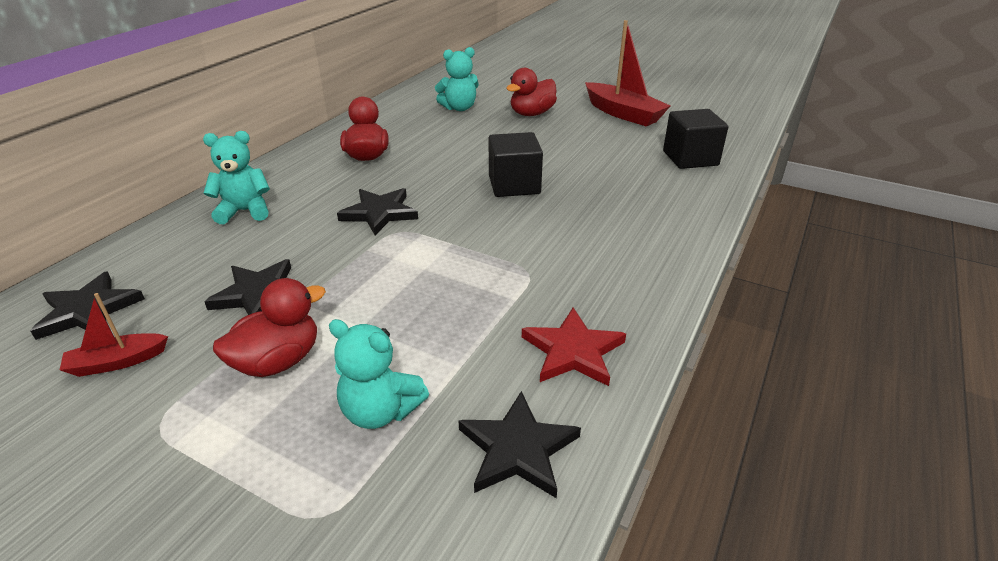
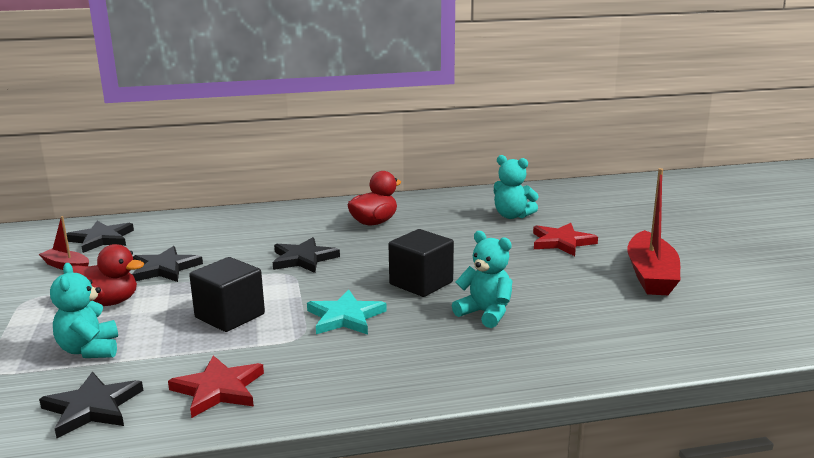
camera: 50 degrees right, 15 degrees down
(245, 211) = (246, 224): turquoise teddy bear -> turquoise teddy bear (485, 313)
(524, 238) = (345, 317): none -> turquoise star
(532, 114) = (562, 242): red duck -> red star
(690, 158) = (620, 336): black cube -> black cube (230, 316)

